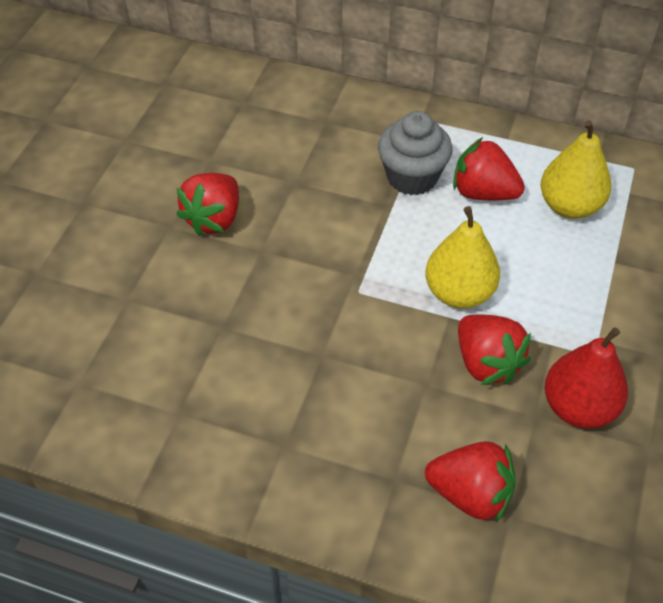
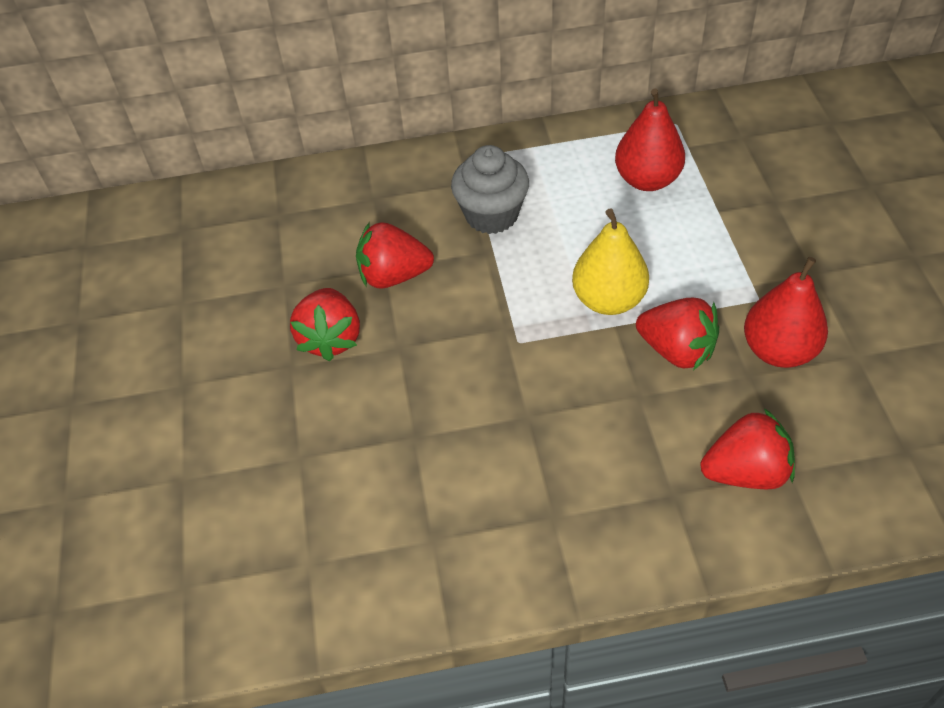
camera: 25 degrees left, 0 degrees up
(483, 193) = (565, 201): red strawberry -> red strawberry (393, 276)
(569, 206) = (647, 180): yellow pear -> red pear

